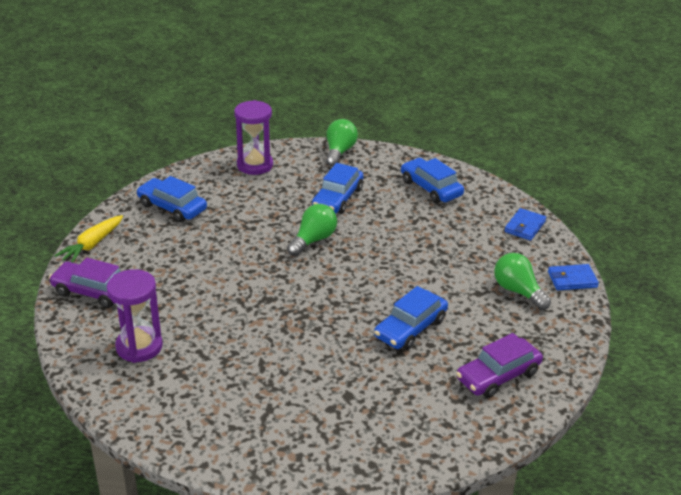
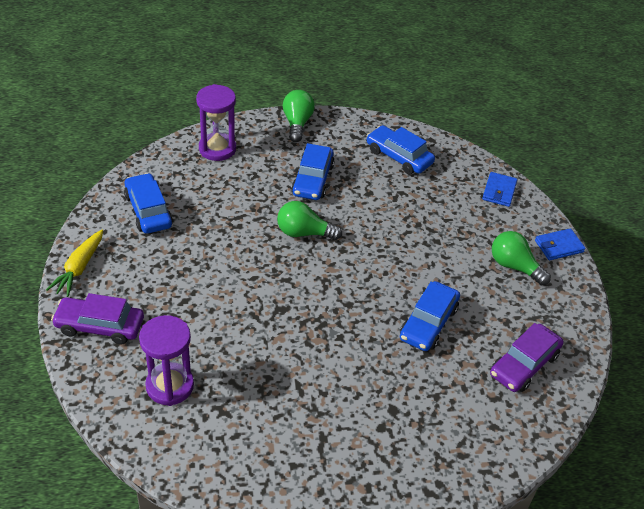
camera: 15 degrees left, 10 degrees up
(172, 207) = (148, 210): blue car -> blue car turned 45 degrees clockwise
(313, 240) = (304, 233): green light bulb -> green light bulb turned 105 degrees counterclockwise

